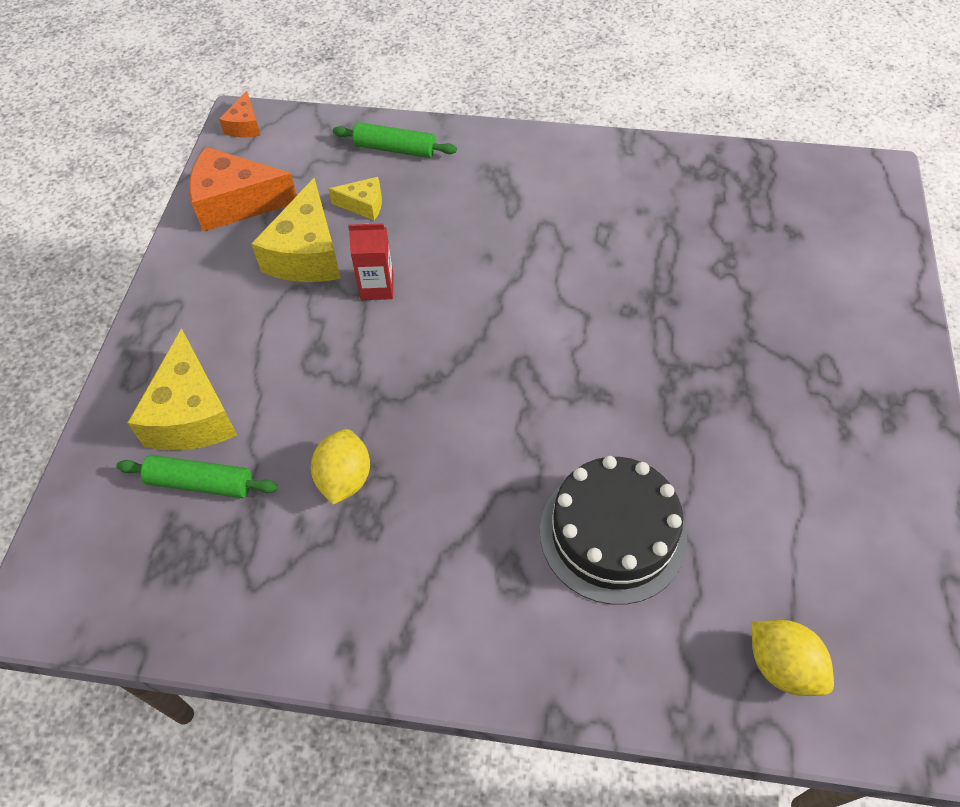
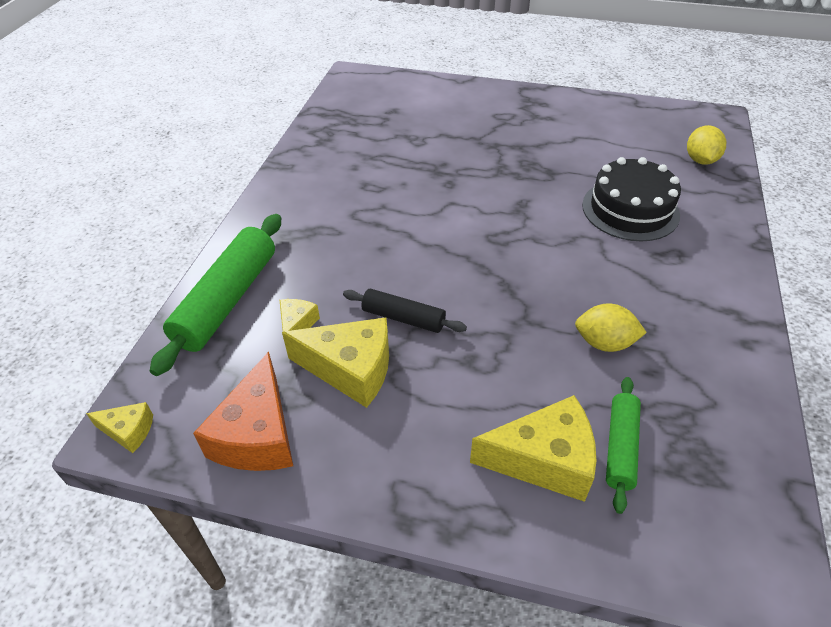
camera: 85 degrees left, 10 degrees down
(245, 126) = (128, 431): orange cheese -> yellow cheese
(377, 287) = (403, 318): red carton -> black rolling pin
(395, 149) = (227, 300): green rolling pin -> green rolling pin, size x1.77
(782, 666) = (700, 160): yellow lemon -> yellow lemon turned 45 degrees counterclockwise

